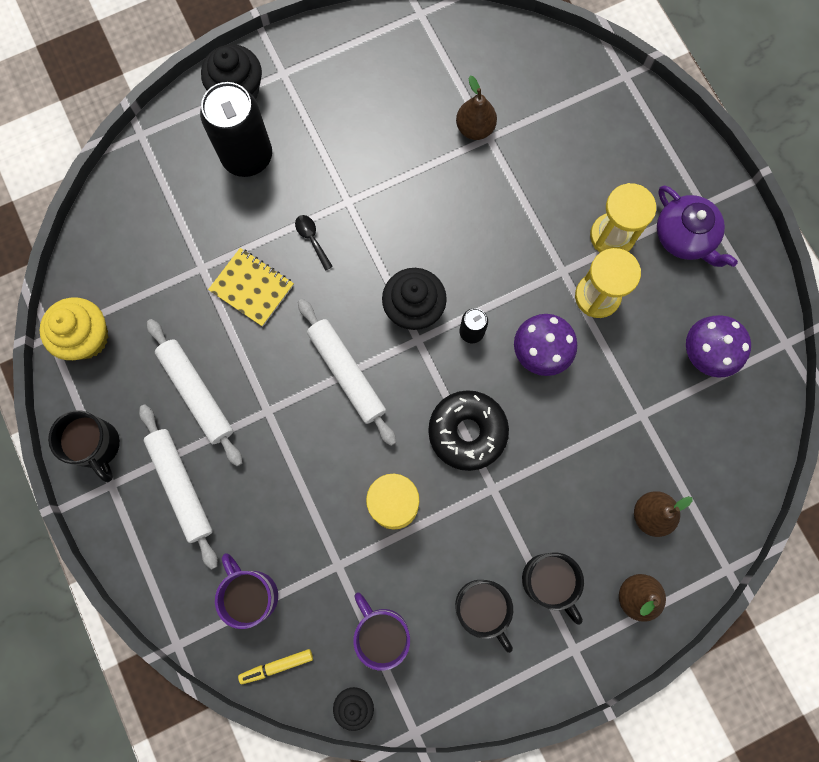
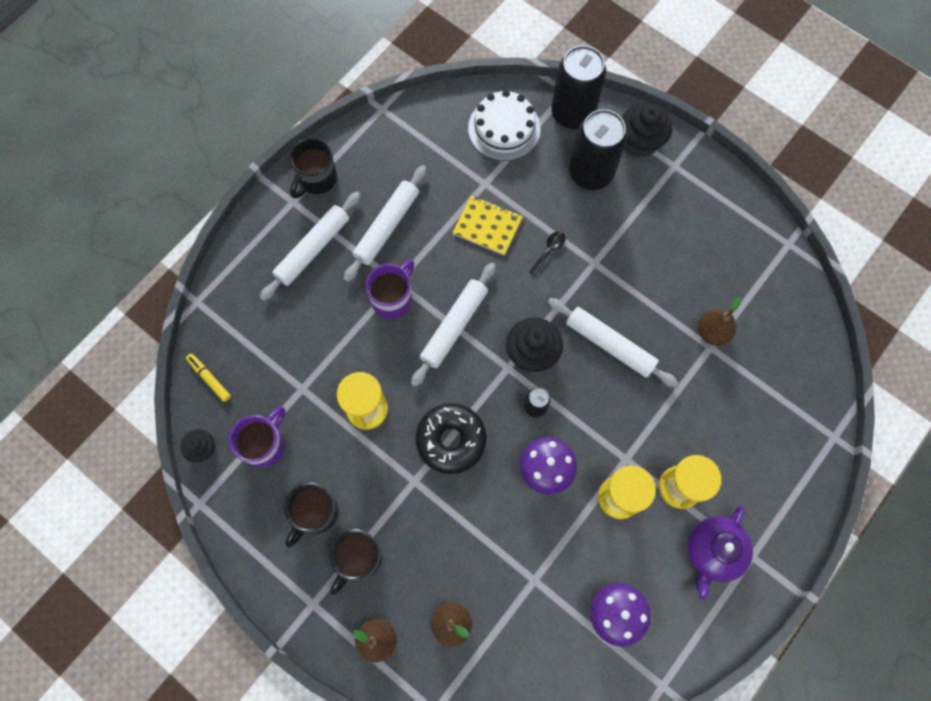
camera: 65 degrees right, 5 degrees down
(86, 337) = (392, 133): yellow cupcake -> none
(147, 218) = (504, 128): none -> white cake
(169, 141) = (572, 113): none -> black can
(252, 288) = (487, 226): yellow notebook -> yellow notebook turned 75 degrees counterclockwise
(252, 594) = (255, 336): purple mug -> purple mug (393, 299)
(441, 229) = (610, 344): none -> white rolling pin

